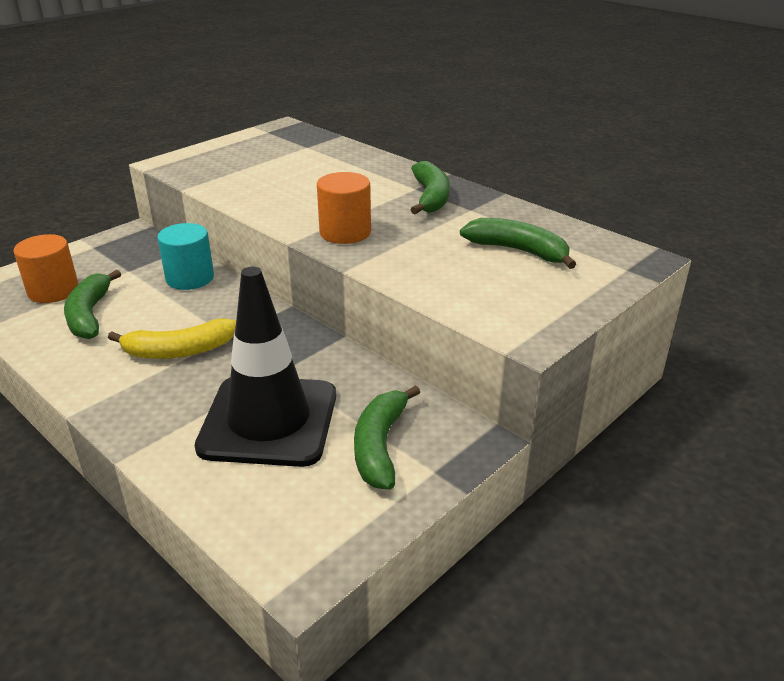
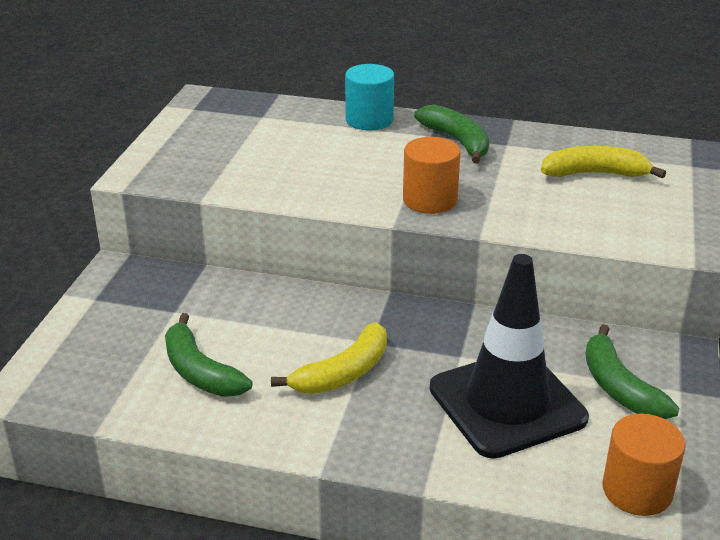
camera: 30 degrees left, 0 degrees up
(53, 291) = (120, 361): orange cylinder -> orange cylinder (637, 490)
(190, 278) = (253, 298): turquoise cylinder -> turquoise cylinder (369, 120)
(518, 251) = (595, 174): green banana -> yellow banana

